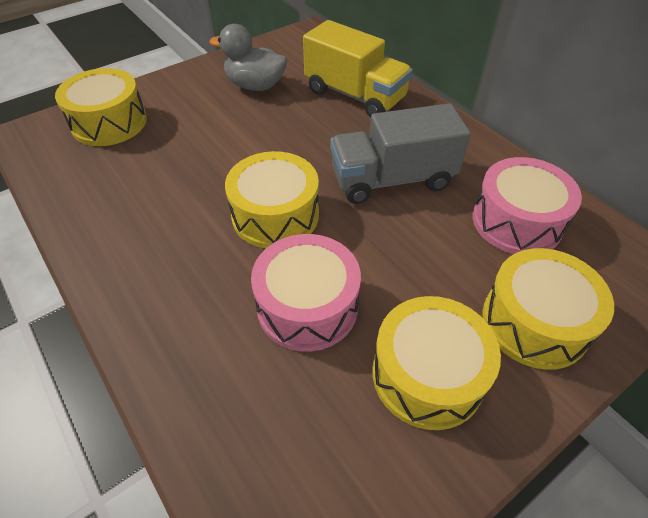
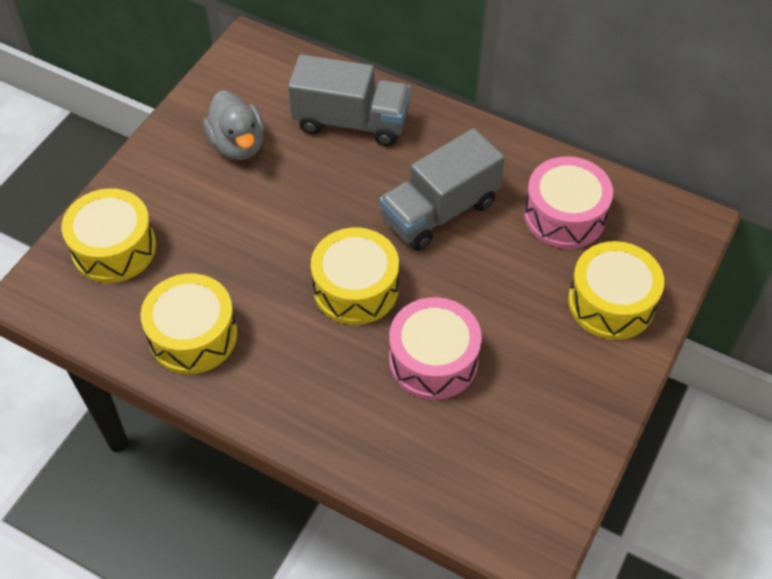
camera: 25 degrees left, 5 degrees up
(255, 86) = (238, 145): grey duck -> grey duck turned 105 degrees counterclockwise
(355, 95) = (351, 122): yellow truck -> grey truck
(427, 375) = (551, 375): yellow drum -> yellow drum (193, 335)

